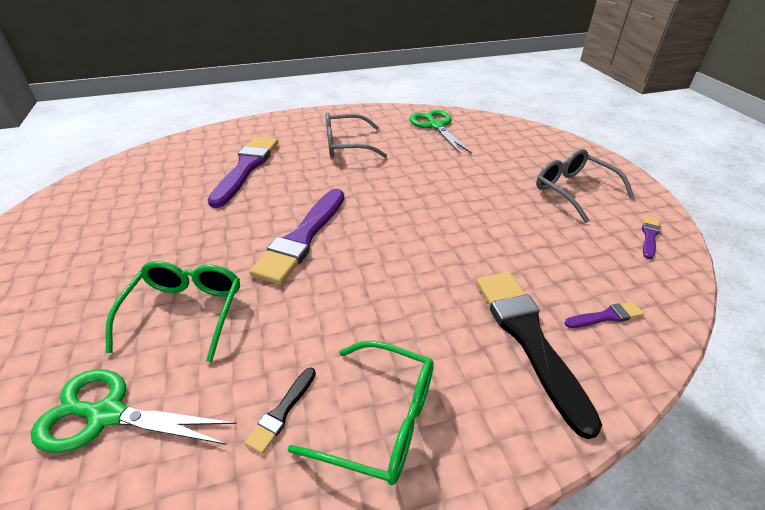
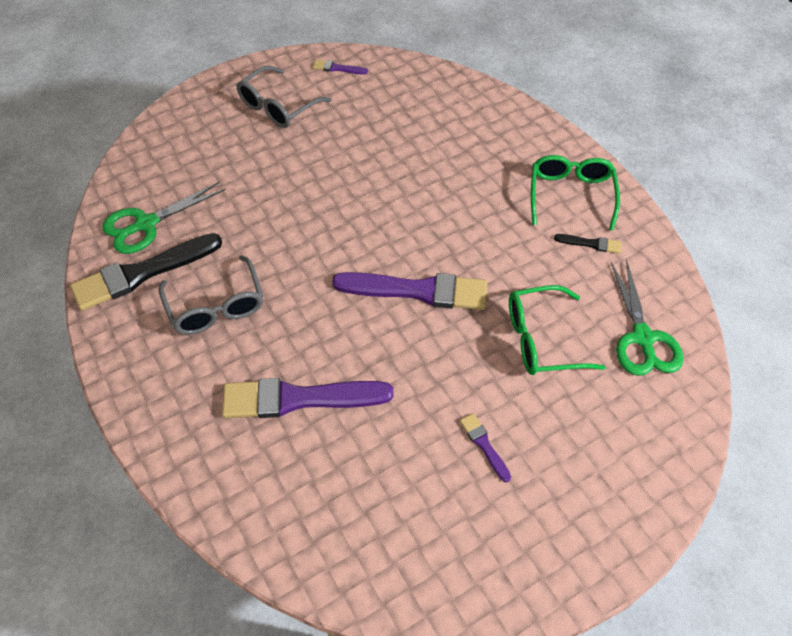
camera: 105 degrees left, 15 degrees up
(528, 338) = (475, 134): black brush -> black brush (142, 273)
(606, 316) = (439, 97): purple brush -> purple brush (484, 445)

